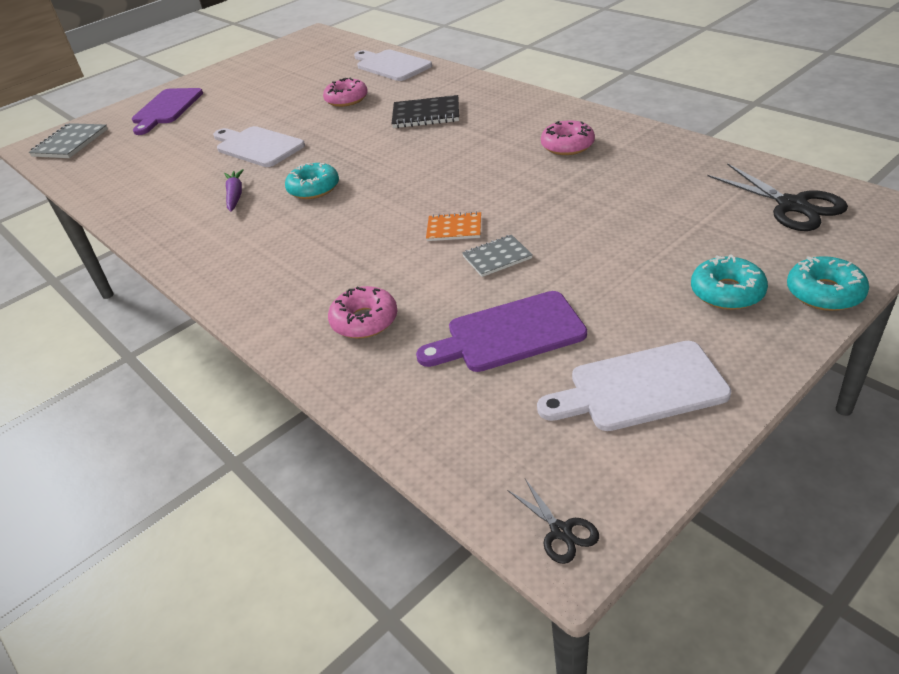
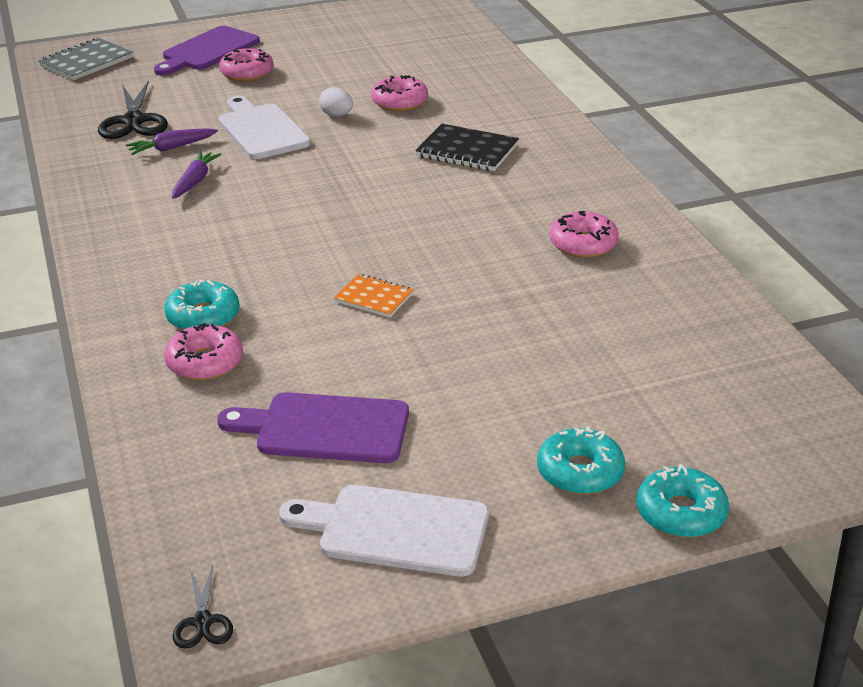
camera: 20 degrees right, 5 degrees down
(195, 179) = (171, 148): none -> purple carrot
(211, 114) = (247, 73): none -> pink donut
(307, 120) = (337, 115): none -> white egg
(314, 188) = (276, 200): turquoise donut -> turquoise donut (203, 316)
(391, 65) = (486, 73): white cutting board -> none
(497, 257) = (387, 345): grey notebook -> none
(792, 205) = (757, 406): black scissors -> black scissors (134, 121)

